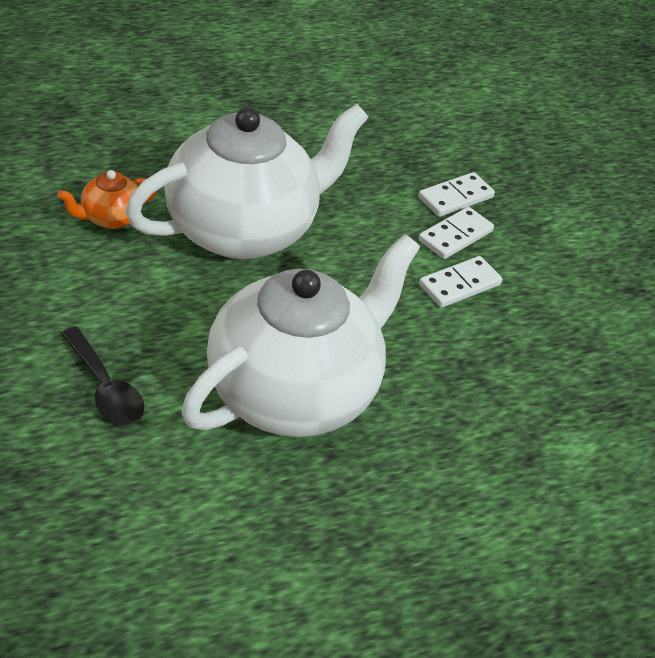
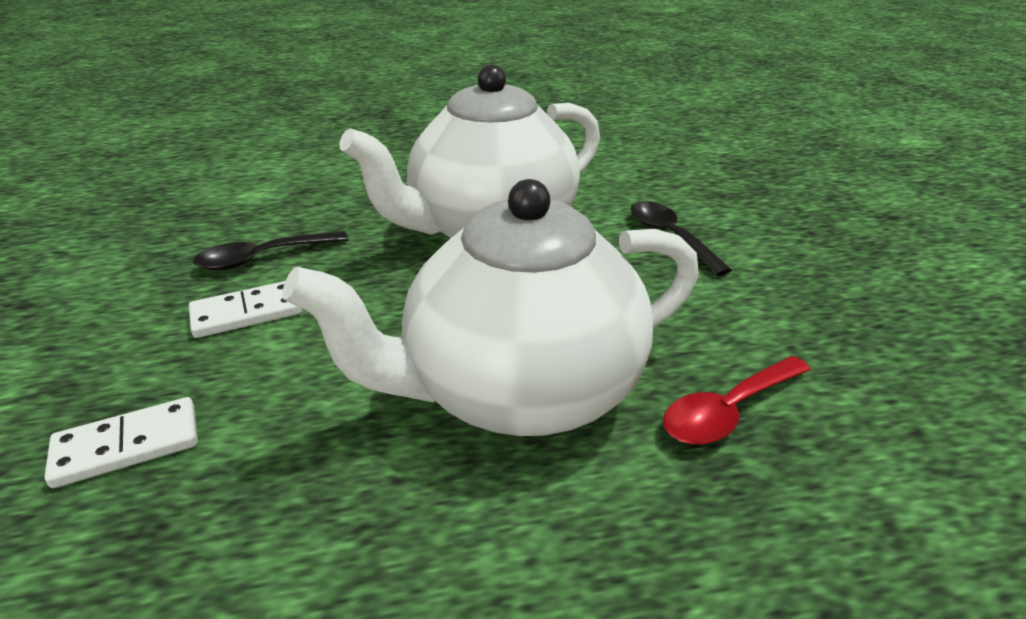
camera: 165 degrees left, 10 degrees down
(110, 218) = (728, 411): orange teapot -> red spoon
(455, 236) = (193, 376): white domino -> none
(491, 344) = (263, 258): none -> black spoon

